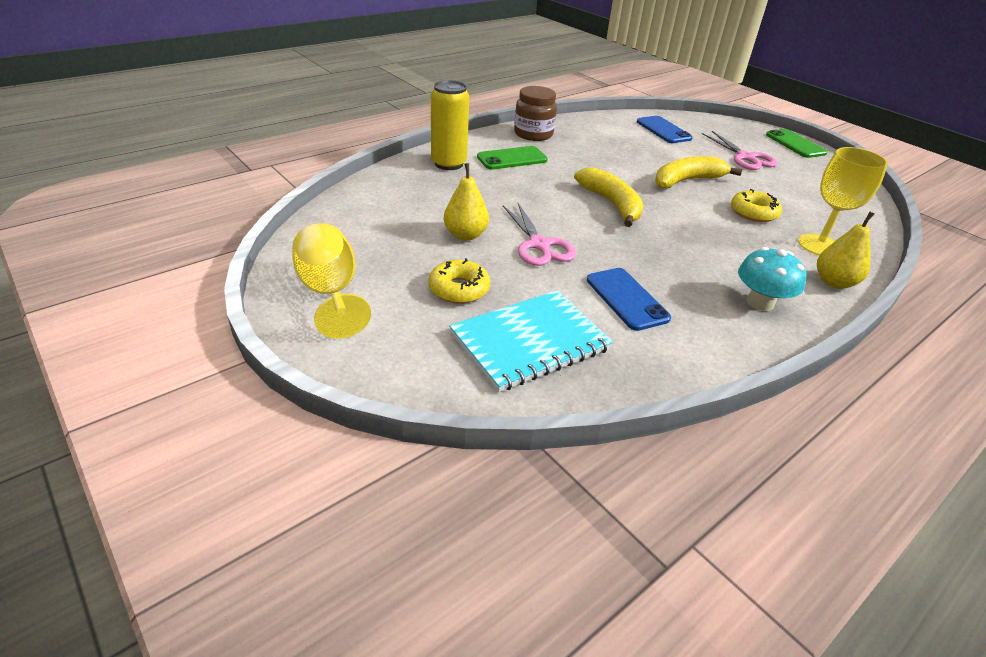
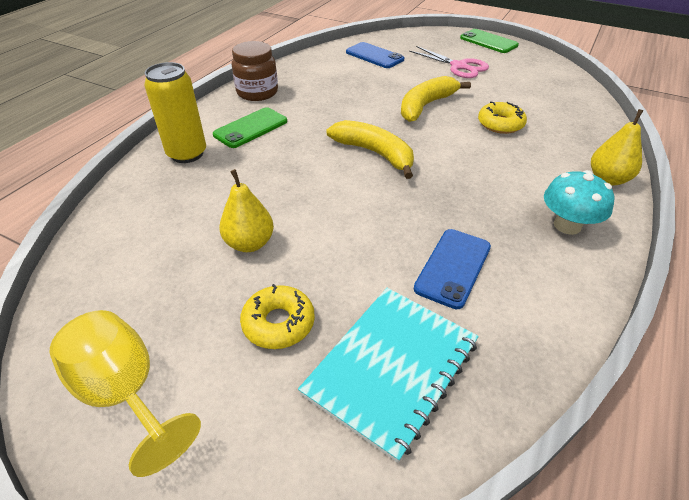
camera: 20 degrees left, 5 degrees up
(539, 245) = (333, 229): pink scissors -> none
(626, 299) = (453, 267): blue phone -> blue phone turned 75 degrees clockwise
(819, 245) = (572, 142): yellow goblet -> none

